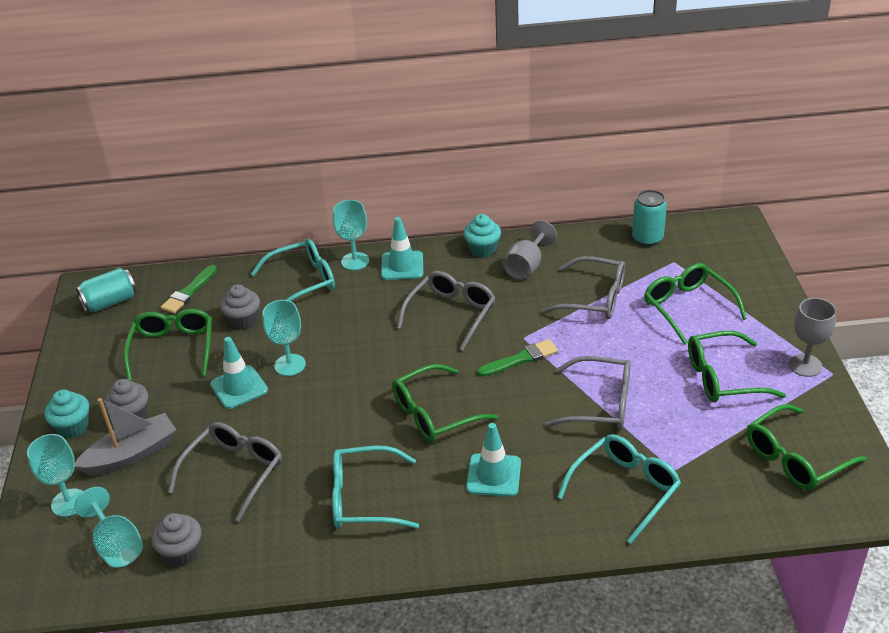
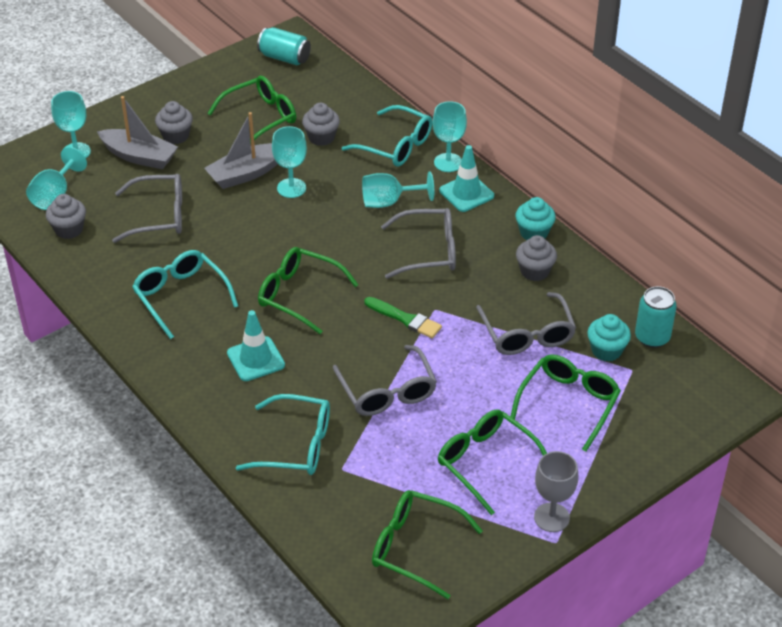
camera: 55 degrees right, 5 degrees up
(73, 427) = (145, 114): turquoise cupcake -> turquoise cupcake (606, 350)
(189, 292) = (330, 91): green brush -> none
(239, 387) = (246, 174): turquoise traffic cone -> grey boat
(369, 312) = (389, 202): none -> turquoise goblet
(527, 266) = (534, 271): grey goblet -> grey cupcake

